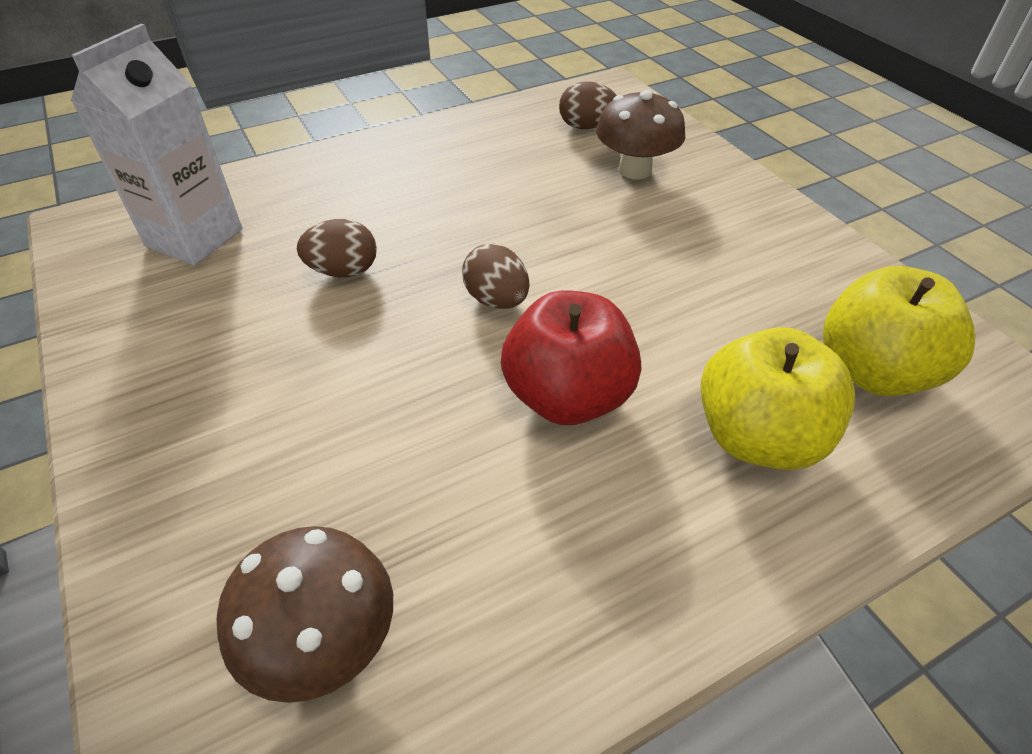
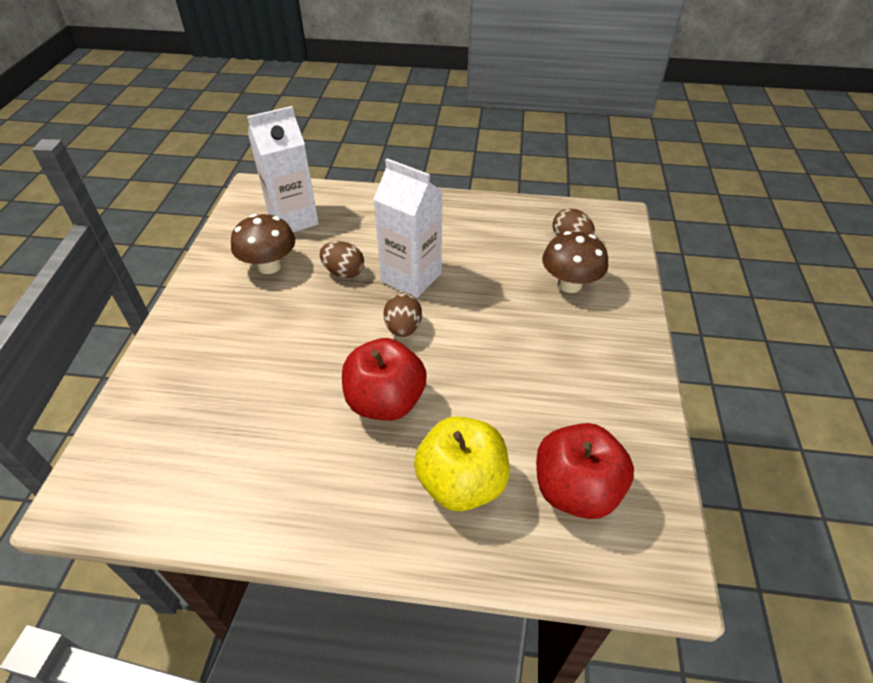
camera: 35 degrees right, 0 degrees up
(324, 642) = (180, 448): brown mushroom -> brown mushroom (269, 266)
(444, 238) = (411, 277): none -> white carton
(872, 371) = (575, 490): yellow apple -> red apple

